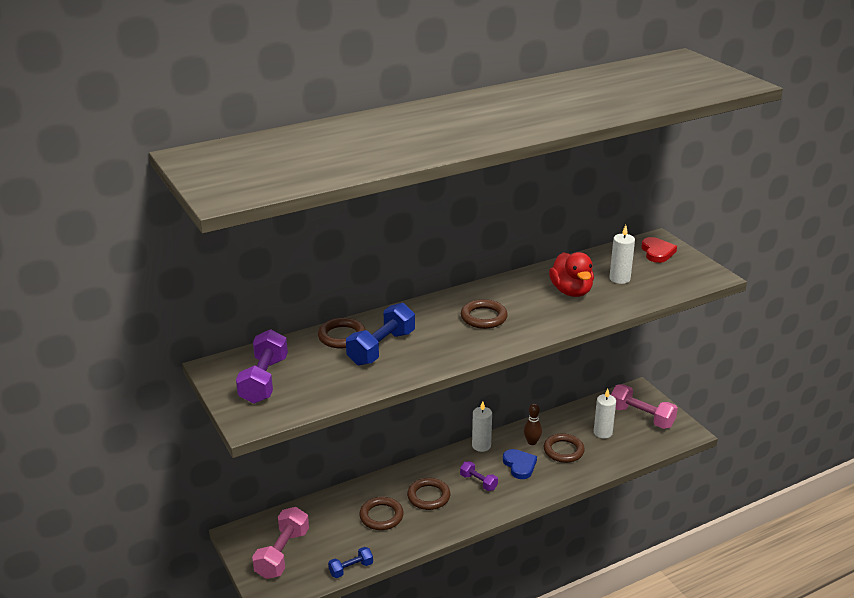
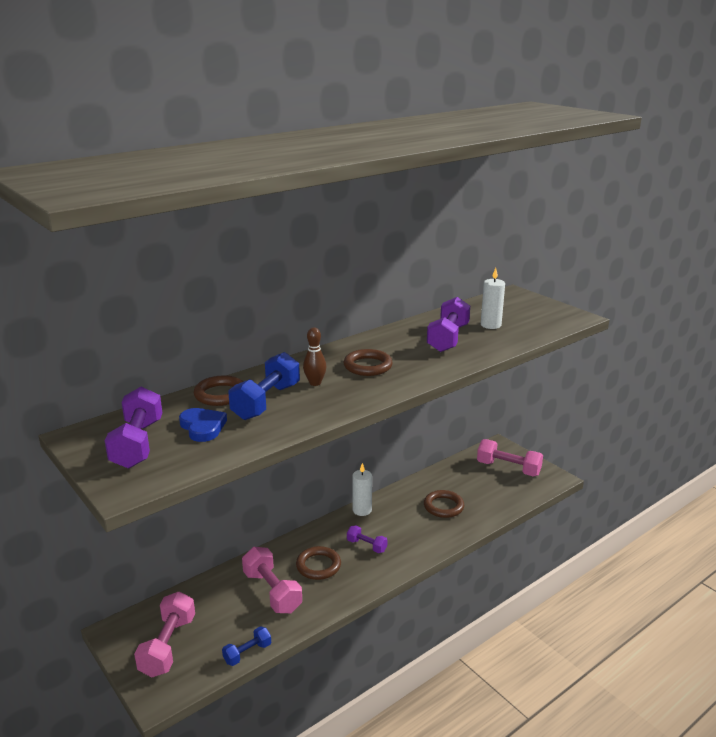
camera: 10 degrees left, 5 degrees down
(381, 516) = (272, 592): brown ring -> pink dumbbell
(519, 465) = (404, 525): blue heart -> blue heart (202, 427)
(532, 442) = (411, 502): brown bowling pin -> brown bowling pin (315, 383)
(571, 291) = (448, 338): red duck -> purple dumbbell
(602, 432) = (476, 486): white candle -> none
(657, 252) = (517, 302): red heart -> none

